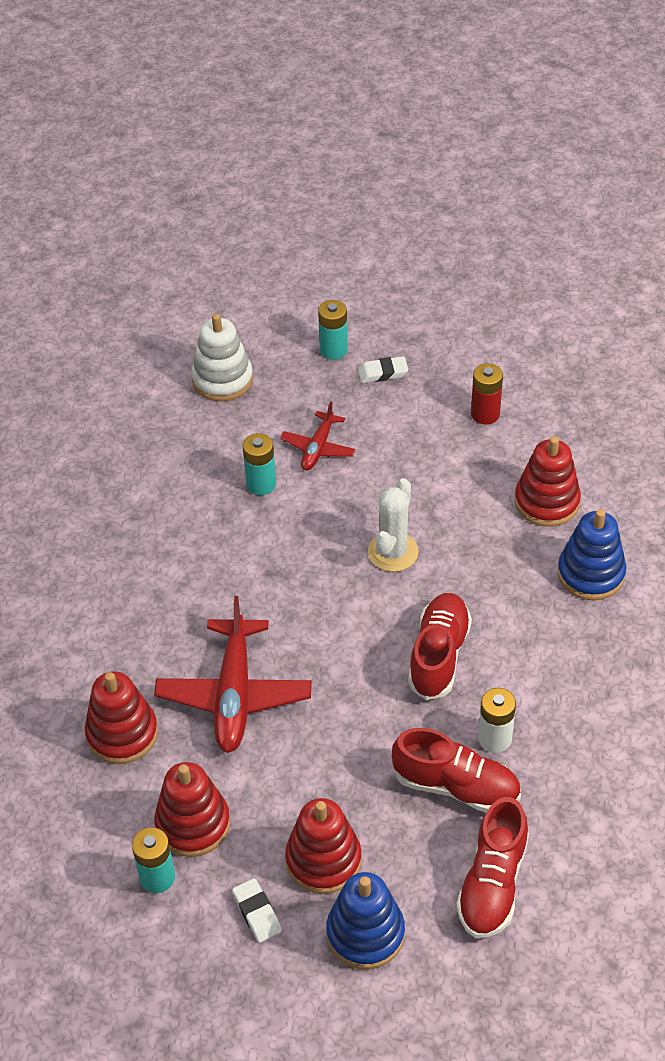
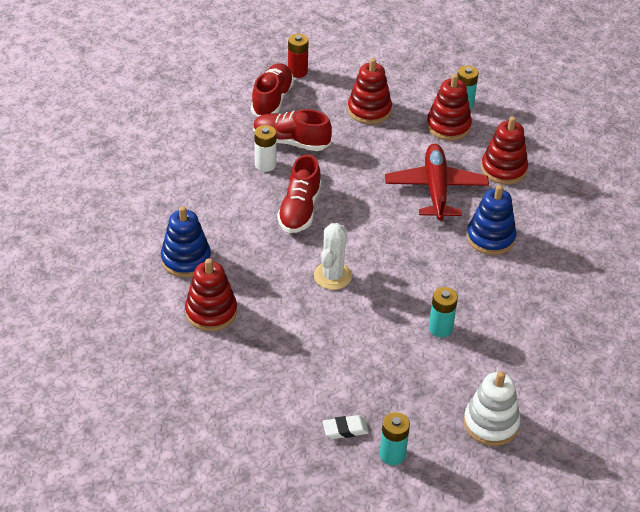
camera: 175 degrees right, 5 degrees down
(257, 913) = (404, 89): white eraser -> none
(318, 448) = (397, 358): red plane -> none
(365, 933) = (343, 81): blue stacking toy -> blue stacking toy (490, 238)
(485, 414) = (254, 388): red battery -> red battery (297, 72)

